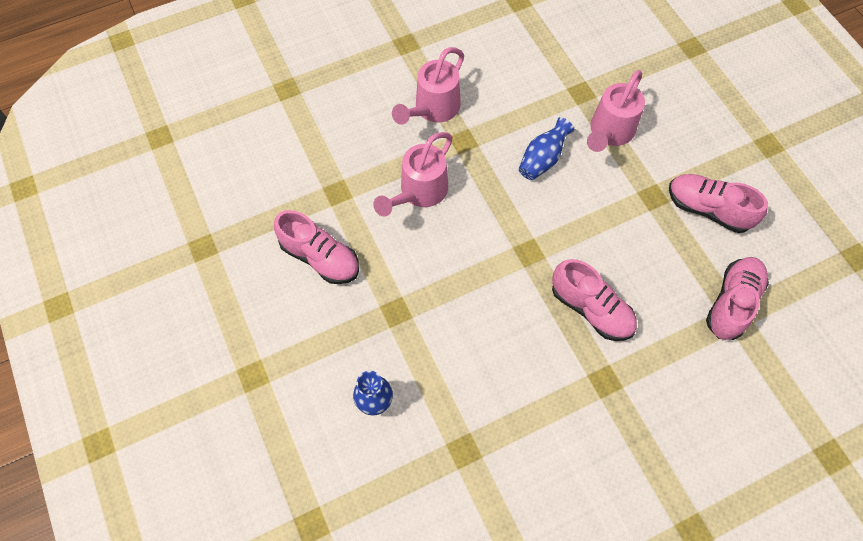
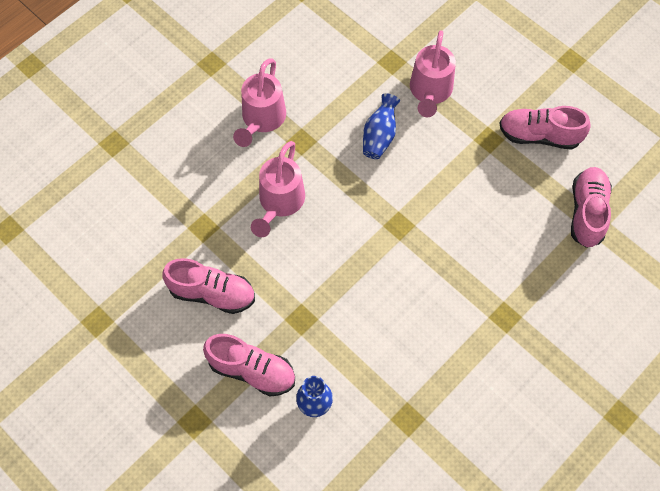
camera: 20 degrees left, 0 degrees up
(591, 309) = (471, 258): pink shoe -> pink shoe (252, 370)

